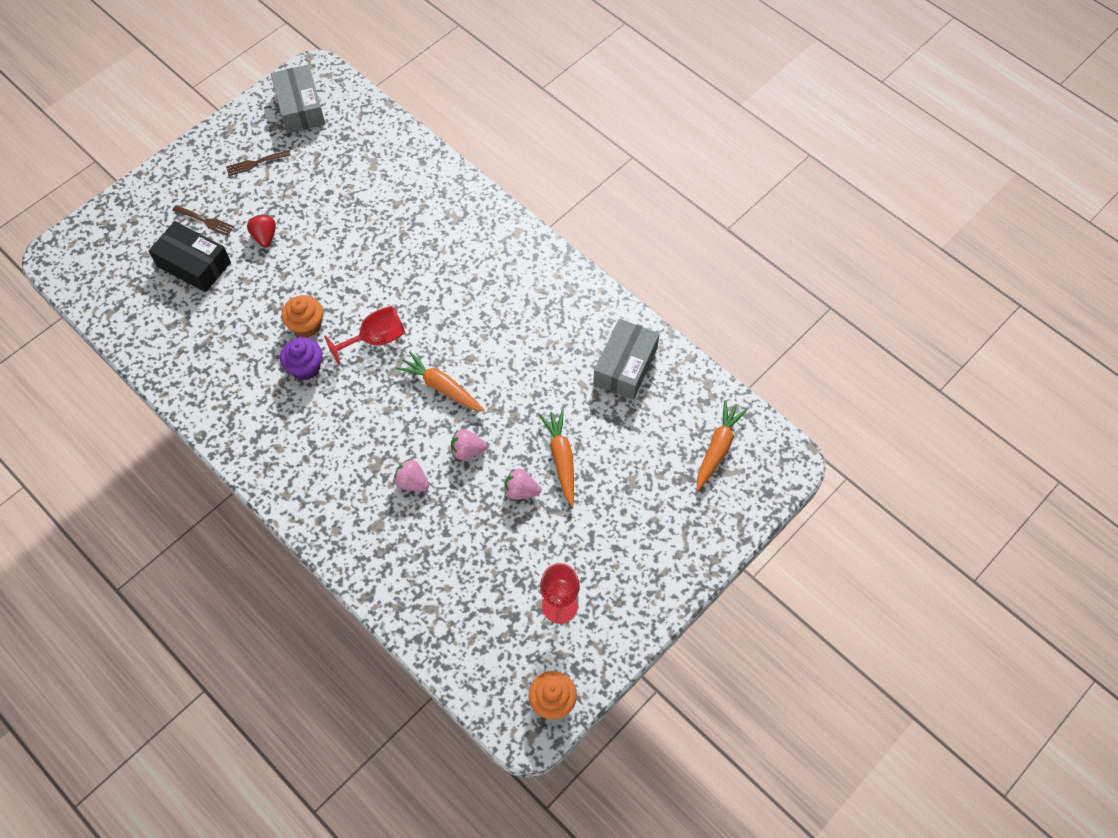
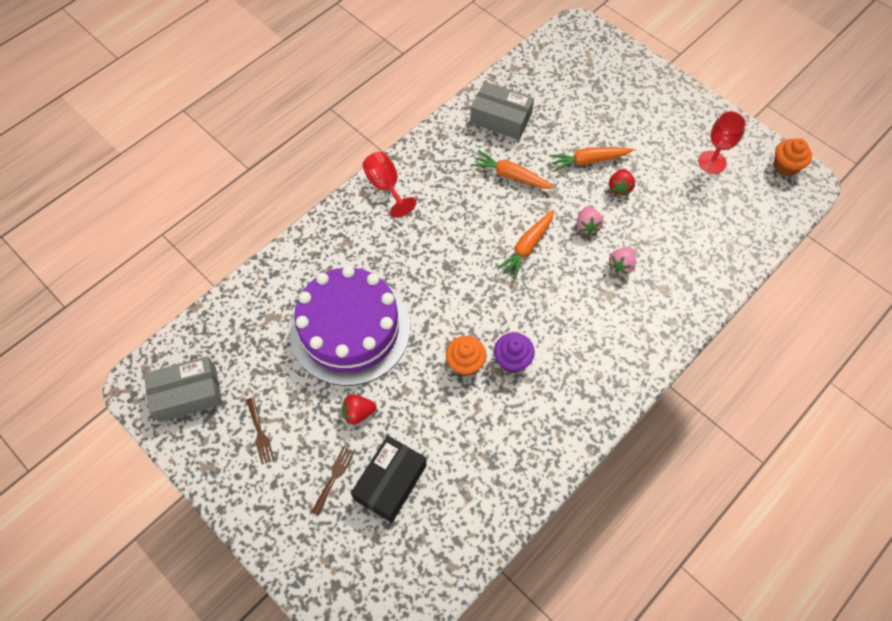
camera: 90 degrees left, 0 degrees up
(354, 226) = (350, 329): none -> purple cake
(375, 339) = (480, 302): red goblet -> red goblet (386, 187)
(521, 491) = (619, 187): pink strawberry -> red strawberry
(717, 448) = (570, 64): orange carrot -> orange carrot (511, 176)

